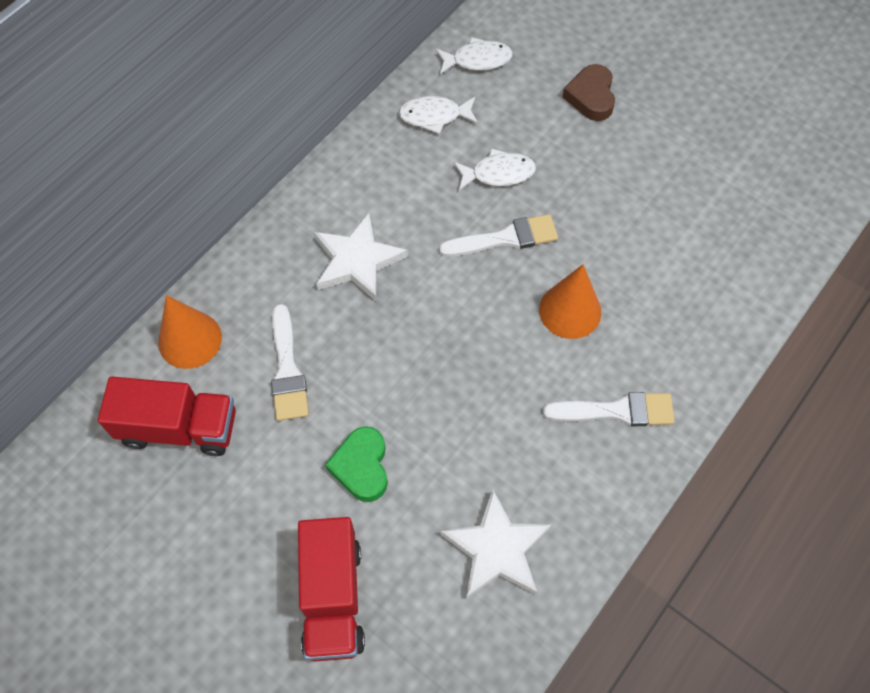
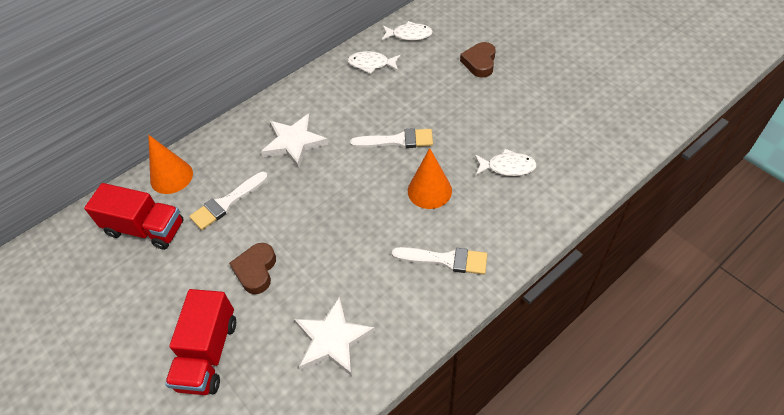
camera: 15 degrees right, 10 degrees down
(287, 369) = (227, 202): white brush -> white brush turned 45 degrees clockwise
(361, 466) = (256, 270): green heart -> brown heart
(498, 173) = (404, 101): white fish -> white fish (507, 167)

